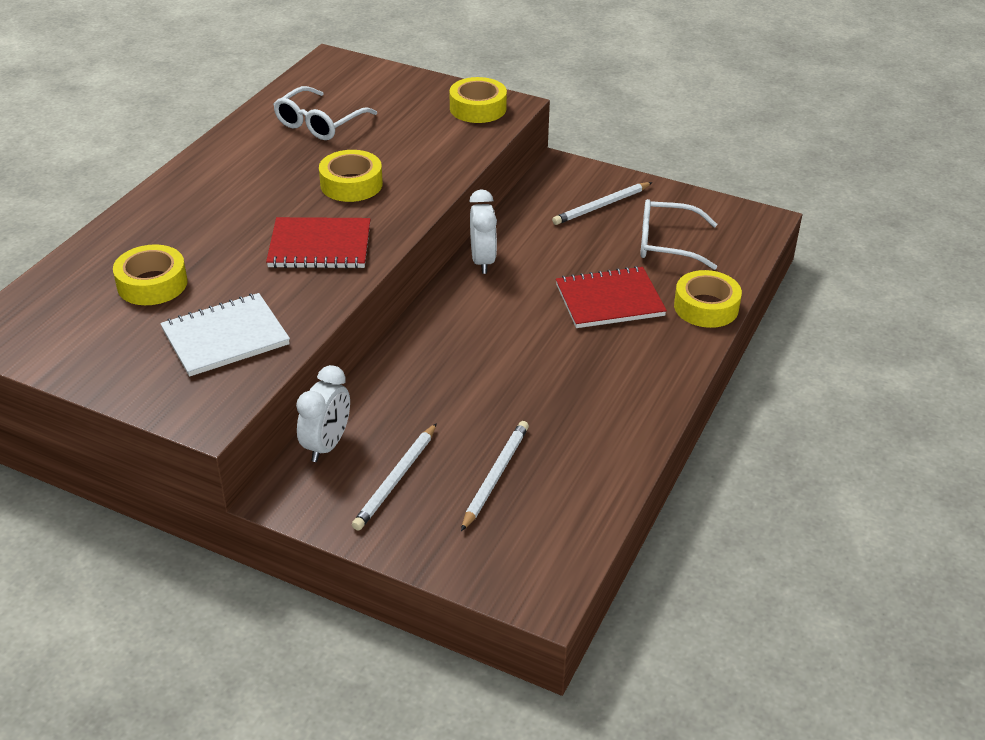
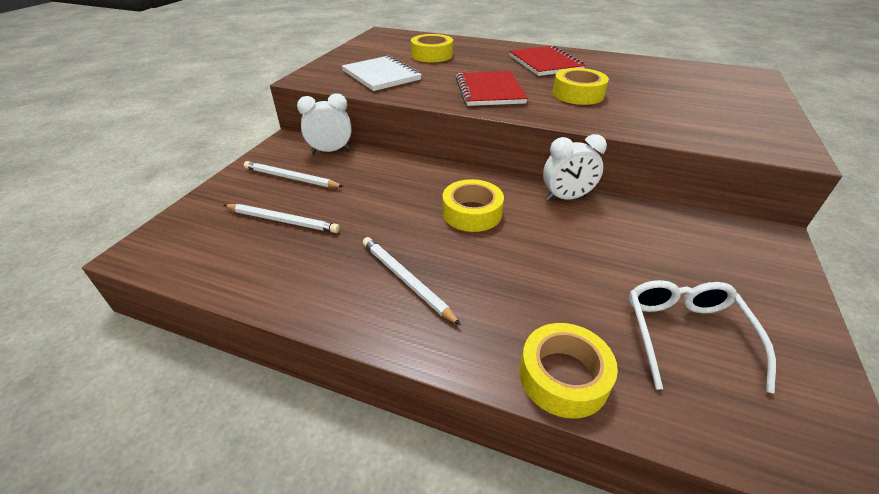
camera: 85 degrees right, 0 degrees up
(319, 124) = (653, 78): white glasses -> none
(327, 445) = (330, 151): white clock -> white clock turned 150 degrees clockwise
(478, 108) = (762, 135): yellow tape -> yellow tape (472, 213)
(601, 206) = (722, 272): white pencil -> white pencil (406, 280)
(609, 300) = (541, 282): red notebook -> red notebook (545, 63)

